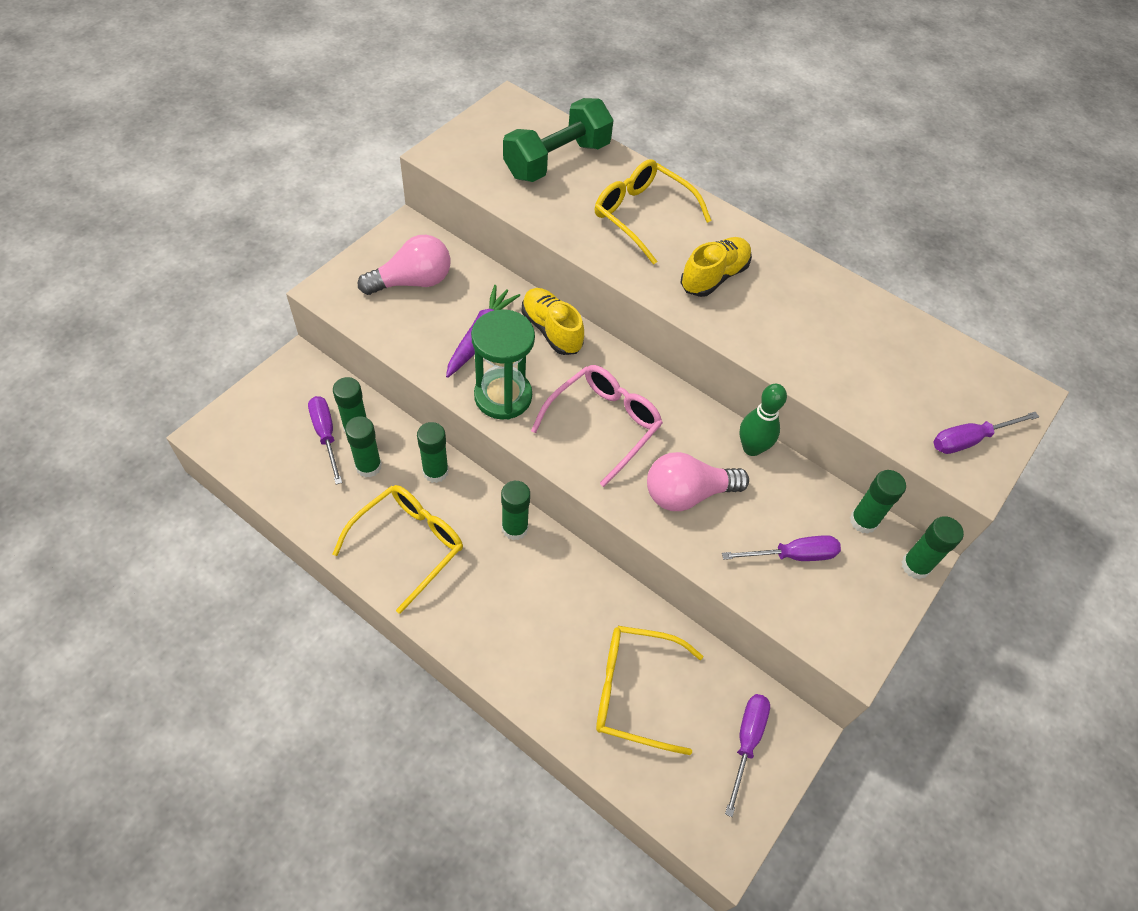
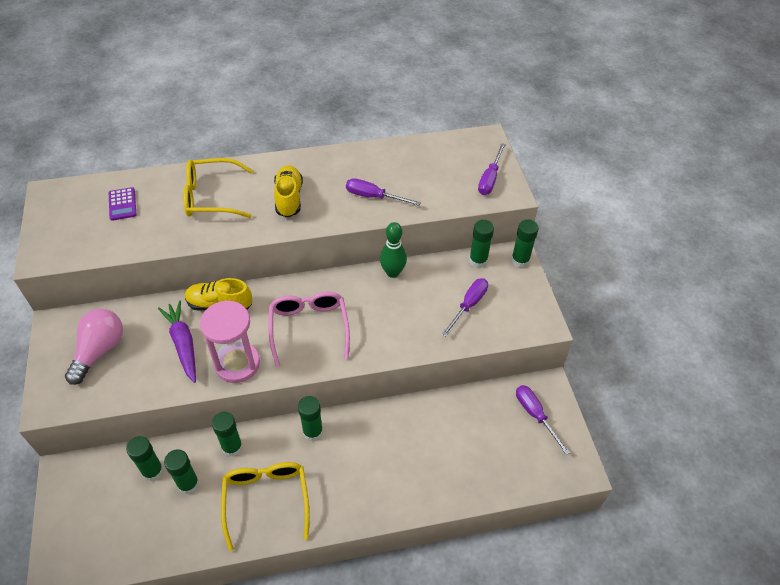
camera: 45 degrees left, 5 degrees down
(326, 435) = (138, 493): purple screwdriver -> purple screwdriver (373, 196)
(503, 396) = (237, 364): green hourglass -> pink hourglass
(557, 160) = (122, 204): green dumbbell -> purple calculator
(635, 691) = (465, 446): yellow glasses -> none
(687, 494) = (390, 322): pink light bulb -> none

